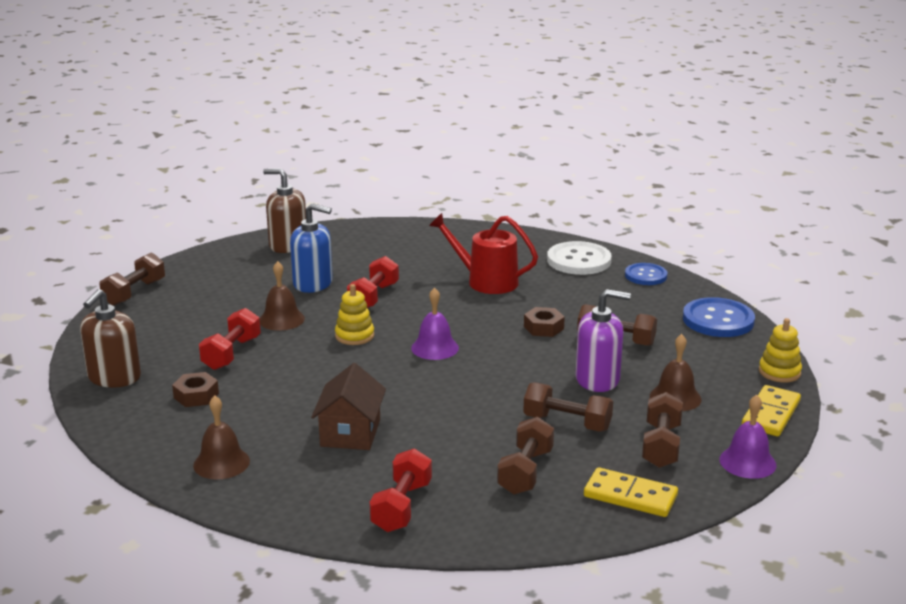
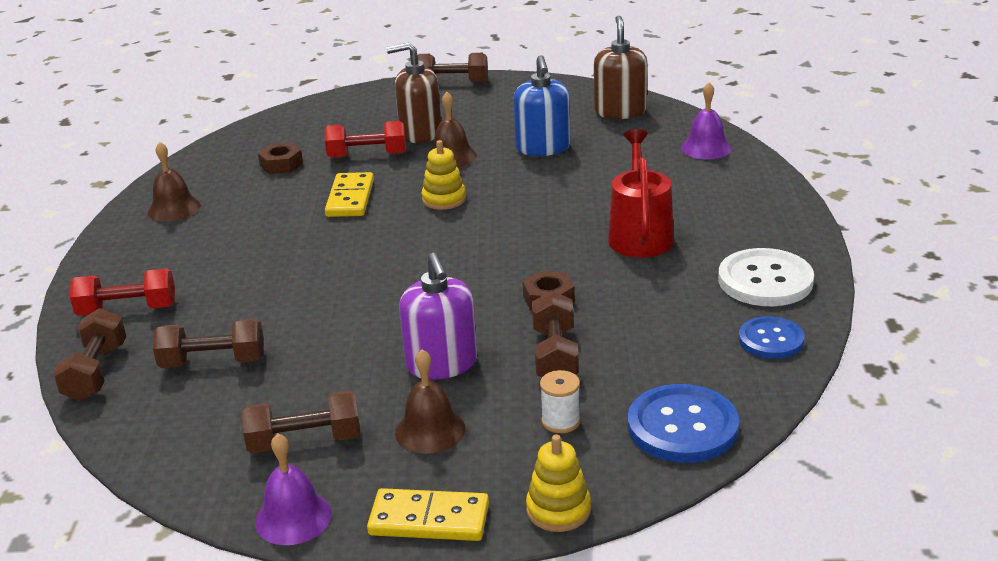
camera: 70 degrees right, 5 degrees up
(114, 377) = (294, 124): brown soap dispenser -> brown soap dispenser (420, 133)
(350, 433) = (249, 250): brown house -> none
(373, 297) = (540, 185): red dumbbell -> none
(435, 348) = (449, 247): purple bell -> purple bell (706, 148)
(567, 423) = (327, 365): brown dumbbell -> brown dumbbell (96, 372)
(630, 496) = (186, 440): yellow domino -> yellow domino (350, 198)
(691, 353) = (561, 421): none -> white spool

